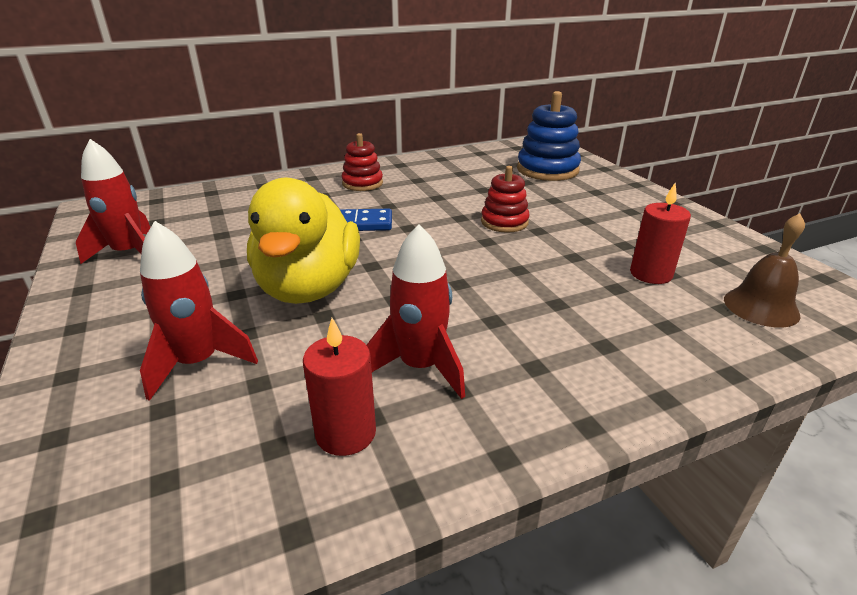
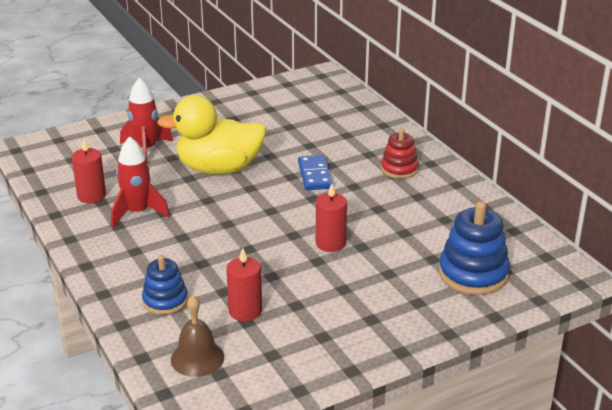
camera: 85 degrees right, 0 degrees up
(130, 254) = (258, 103): red rocket -> none
(504, 222) = (330, 243): red stacking toy -> red candle
(656, 333) = (165, 301): none -> blue stacking toy

